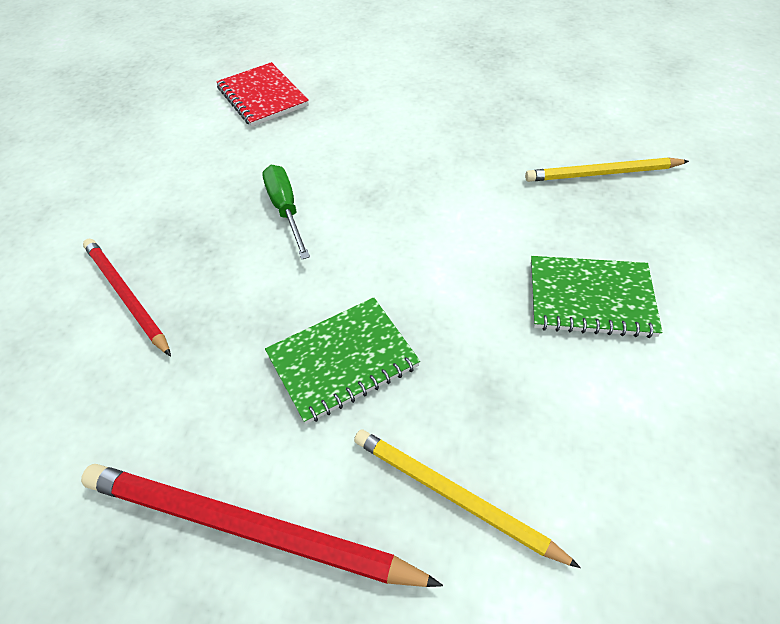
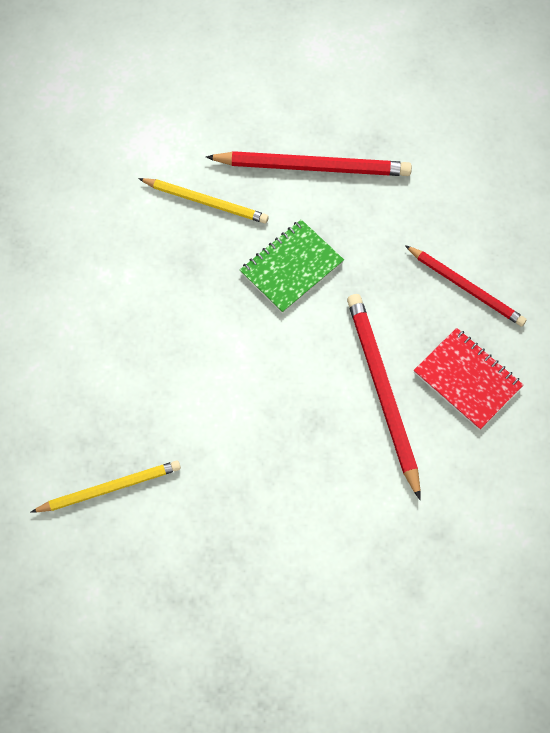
camera: 165 degrees right, 15 degrees up
(262, 97) = (474, 550): red notebook -> red notebook (467, 379)
(286, 210) = (382, 392): green screwdriver -> red pencil
(590, 299) = (126, 347): green notebook -> none

